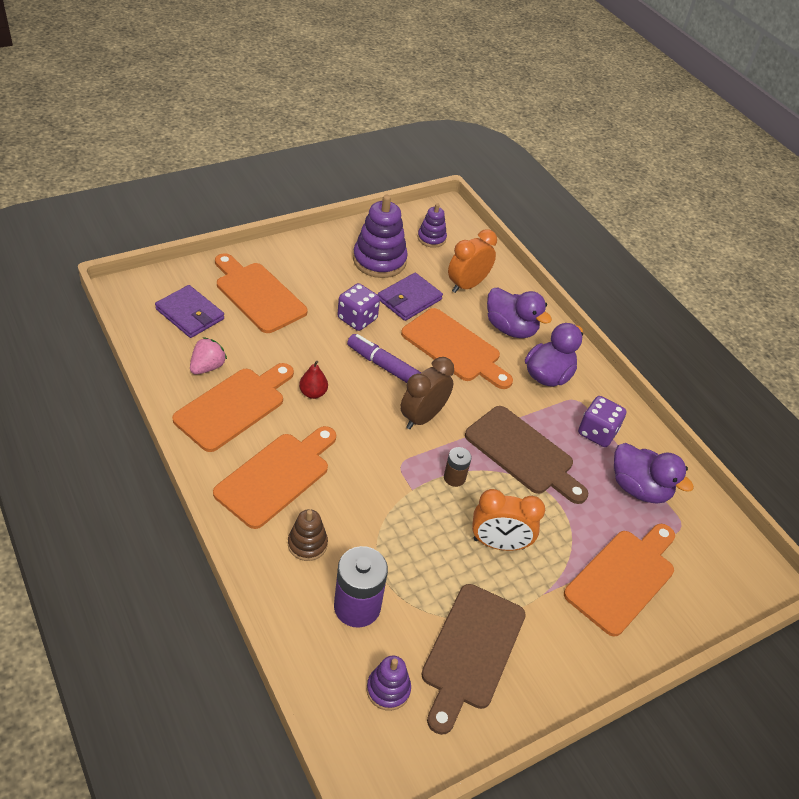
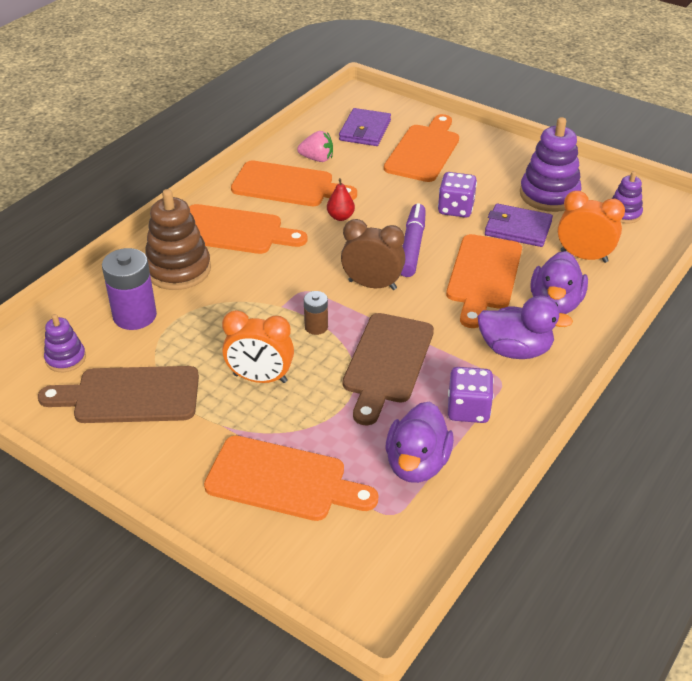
camera: 70 degrees right, 5 degrees down
(307, 544) = (178, 269): brown stacking toy -> brown stacking toy, size x1.80
(499, 544) = (260, 378): orange clock -> orange clock turned 60 degrees counterclockwise

